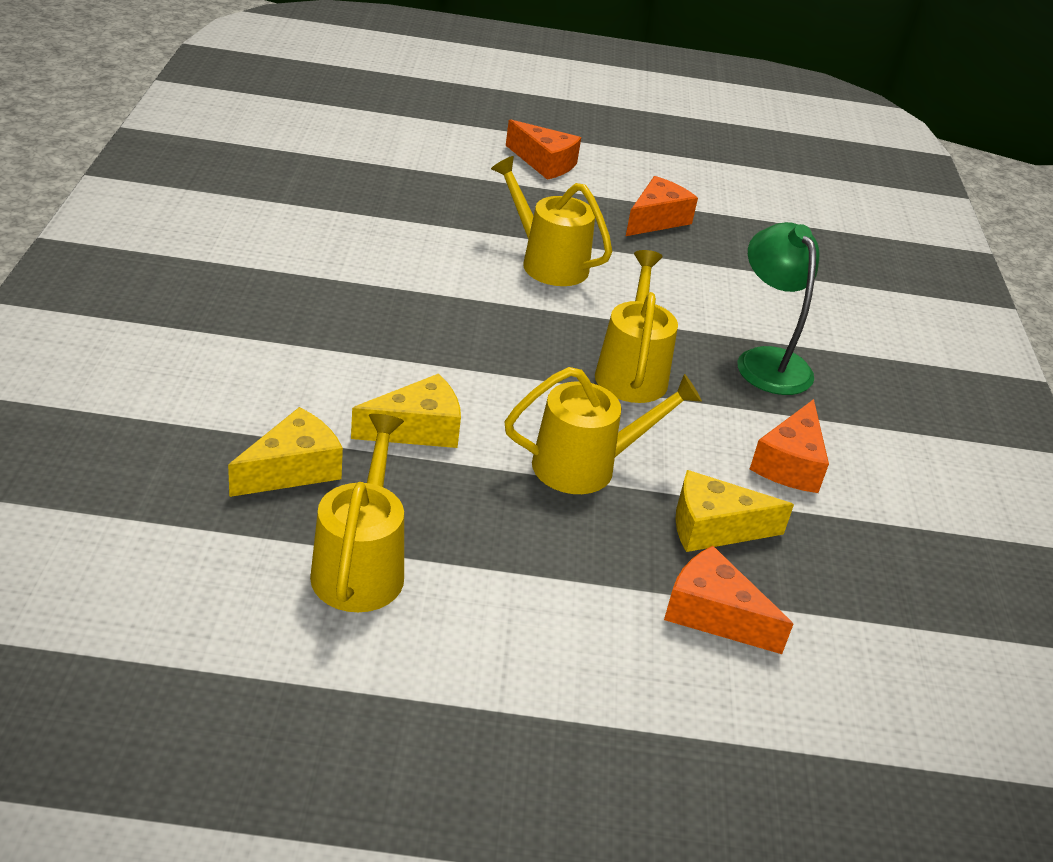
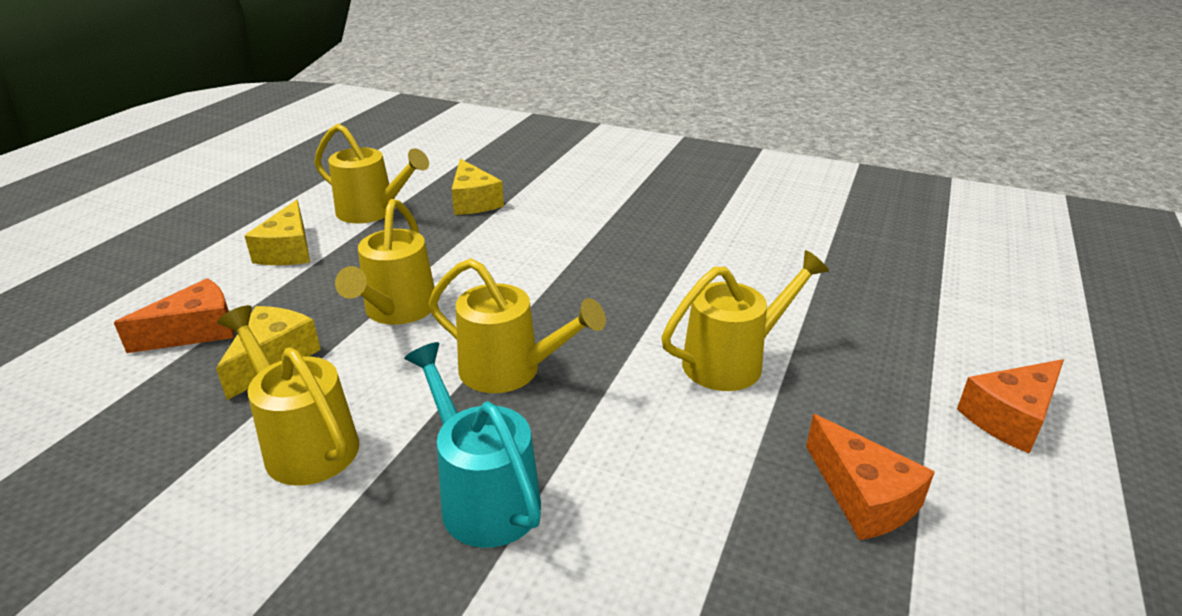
camera: 115 degrees right, 5 degrees down
(417, 429) = (488, 246): yellow cheese -> yellow cheese (288, 250)
(767, 361) = (482, 496): green lamp -> turquoise watering can
(790, 464) = (304, 443): orange cheese -> yellow watering can

